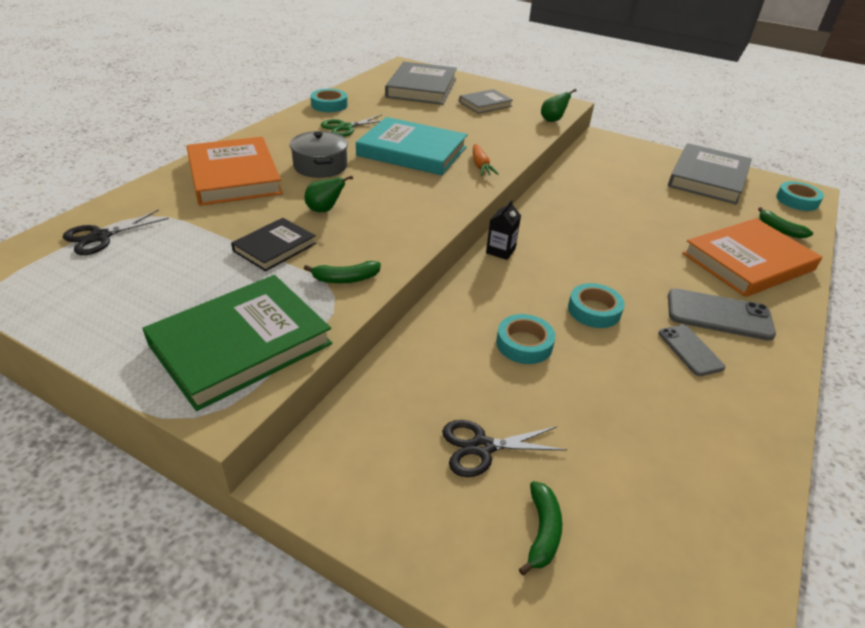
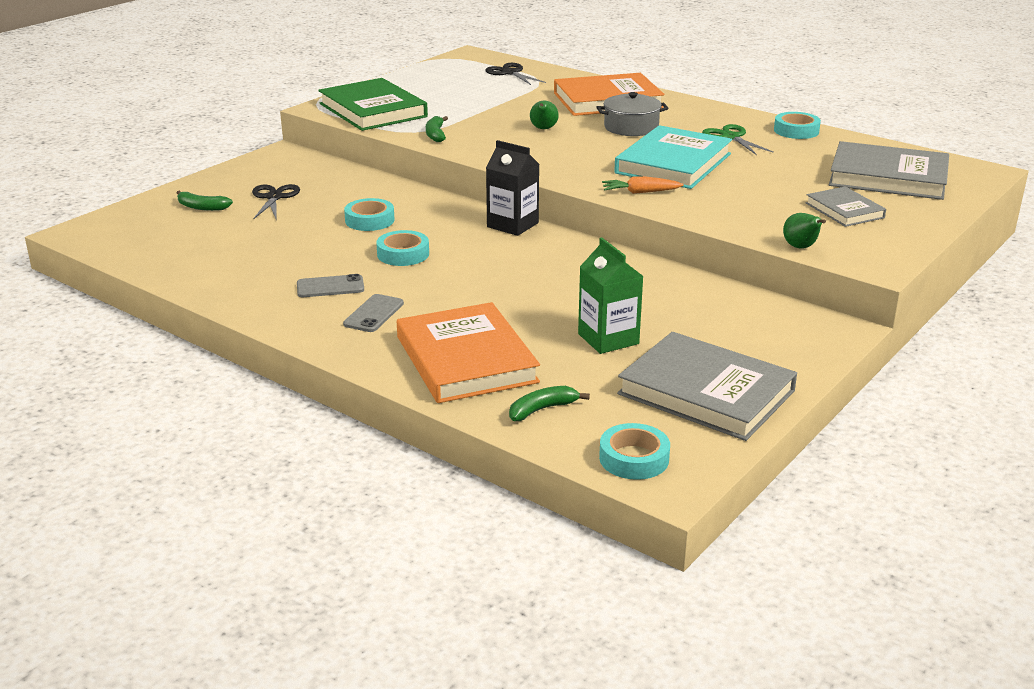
camera: 100 degrees right, 10 degrees down
(275, 247) = (485, 115): black book -> none
(500, 251) = (512, 225): black carton -> black carton, size x1.54
(671, 207) = (608, 339): none -> green carton
(719, 315) = (373, 314): grey phone -> grey phone, size x0.63

